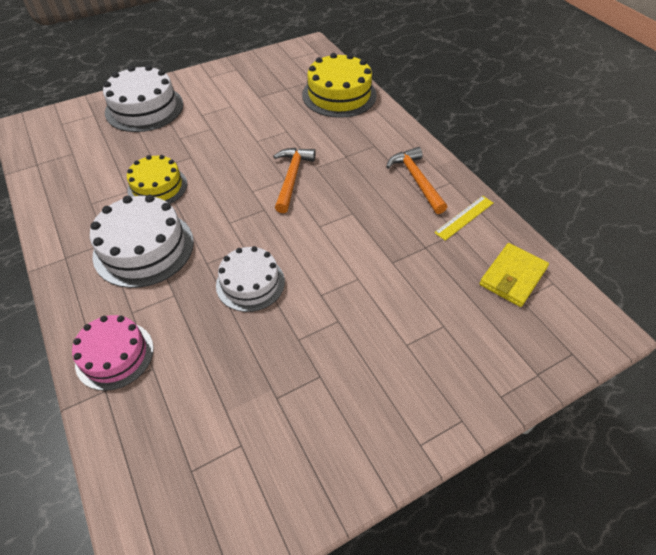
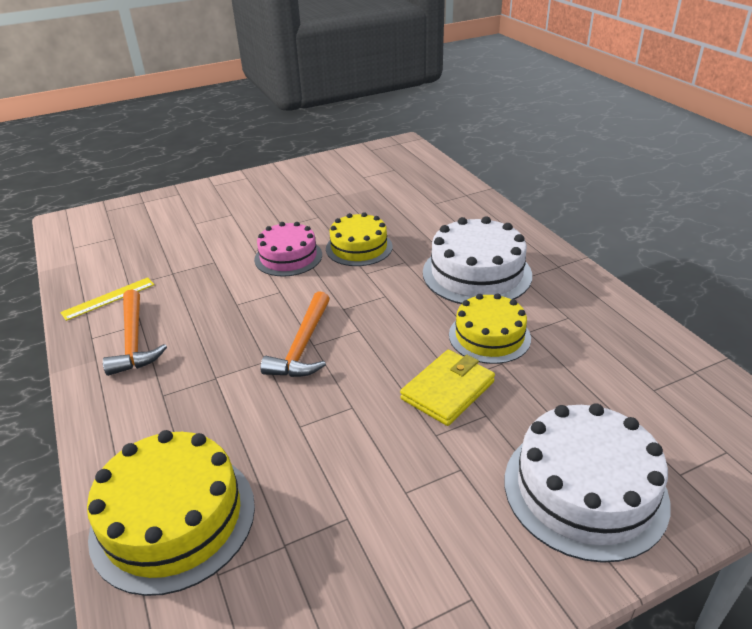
camera: 175 degrees left, 15 degrees down
(114, 355) = (468, 209): pink cake -> pink cake (288, 257)
(250, 283) = (359, 247): white cake -> yellow cake
(512, 277) = (106, 251): yellow wallet -> yellow wallet (447, 390)

